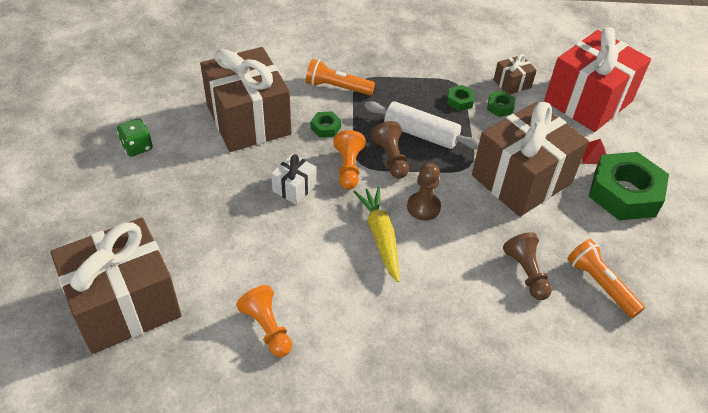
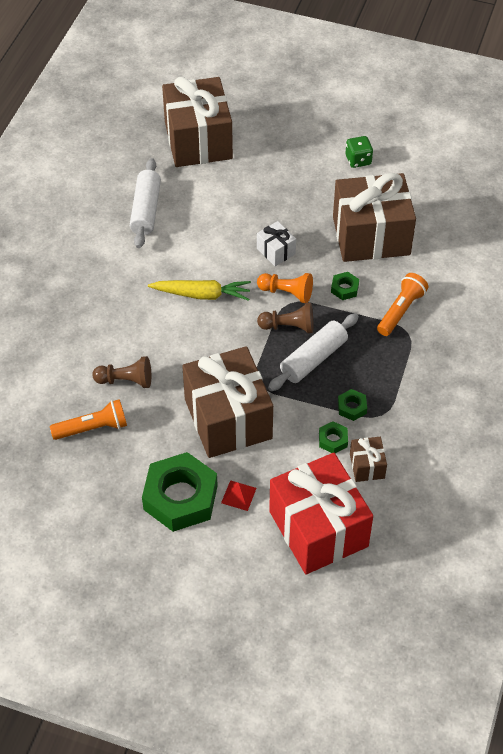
camera: 110 degrees right, 5 degrees up
(267, 328) = (146, 210): orange pawn -> white rolling pin
(423, 207) = (222, 333): brown pawn -> none

